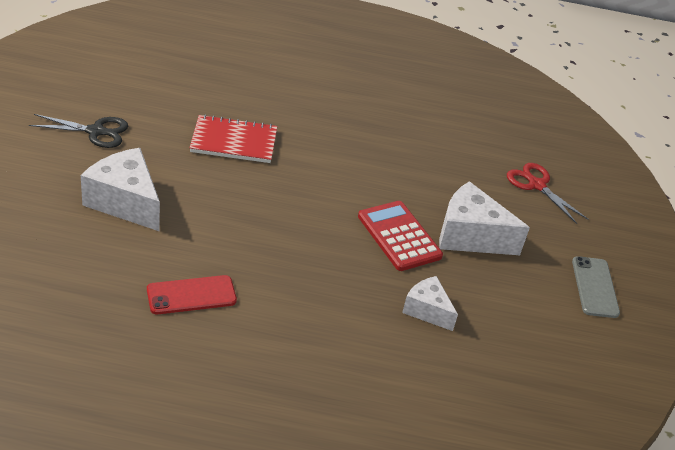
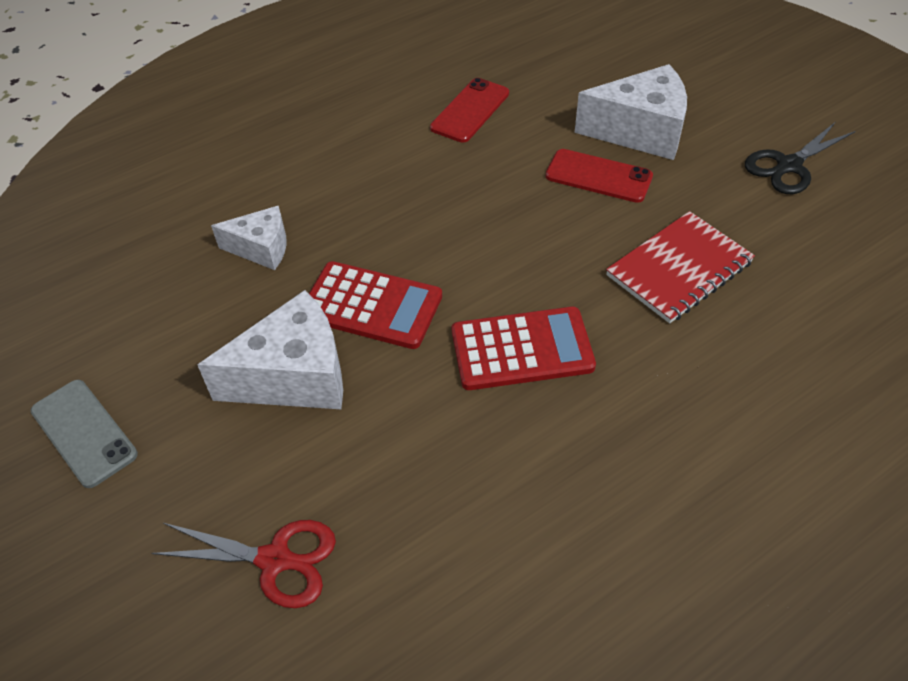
camera: 145 degrees right, 10 degrees up
(192, 201) = (598, 176): none -> red phone
(352, 170) = (522, 349): none -> red calculator

